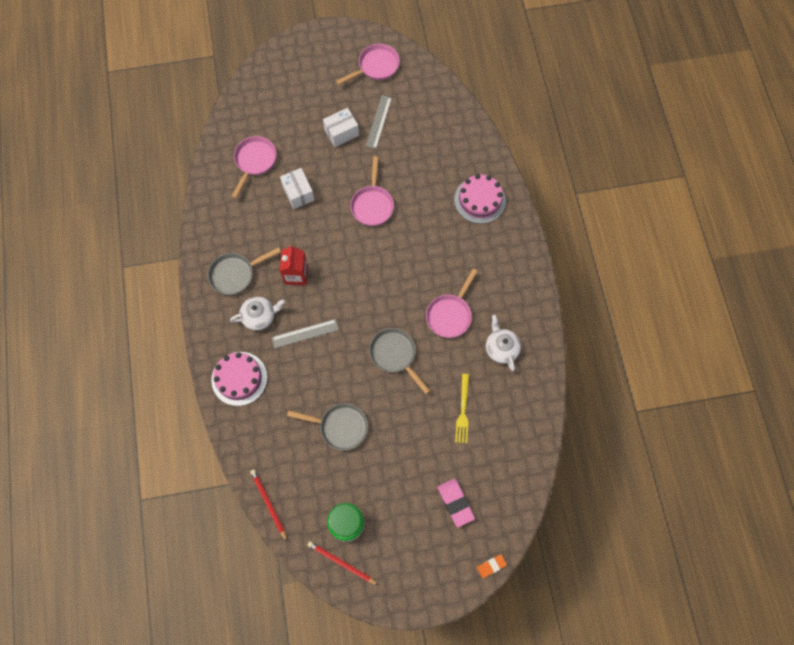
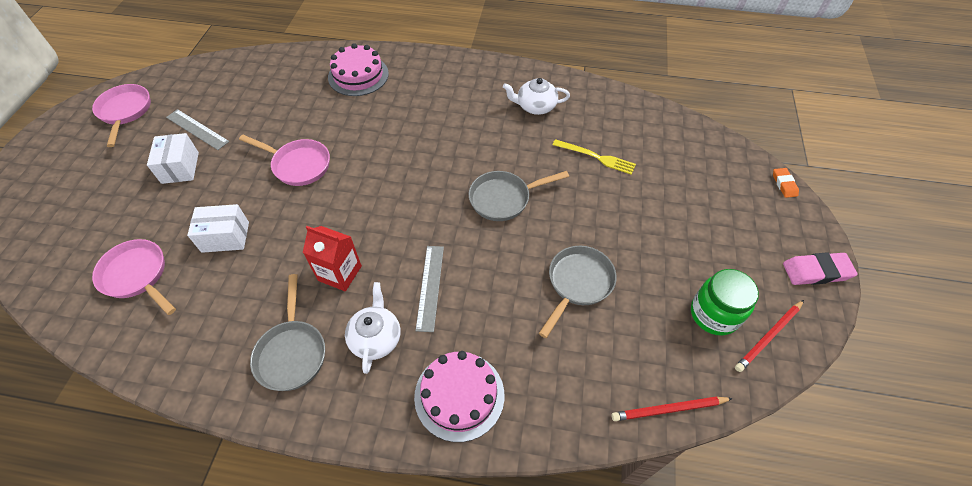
camera: 70 degrees left, 15 degrees down
(450, 314) = (477, 135): pink pan -> none
(455, 503) = (705, 194): pink eraser -> pink eraser (816, 271)

